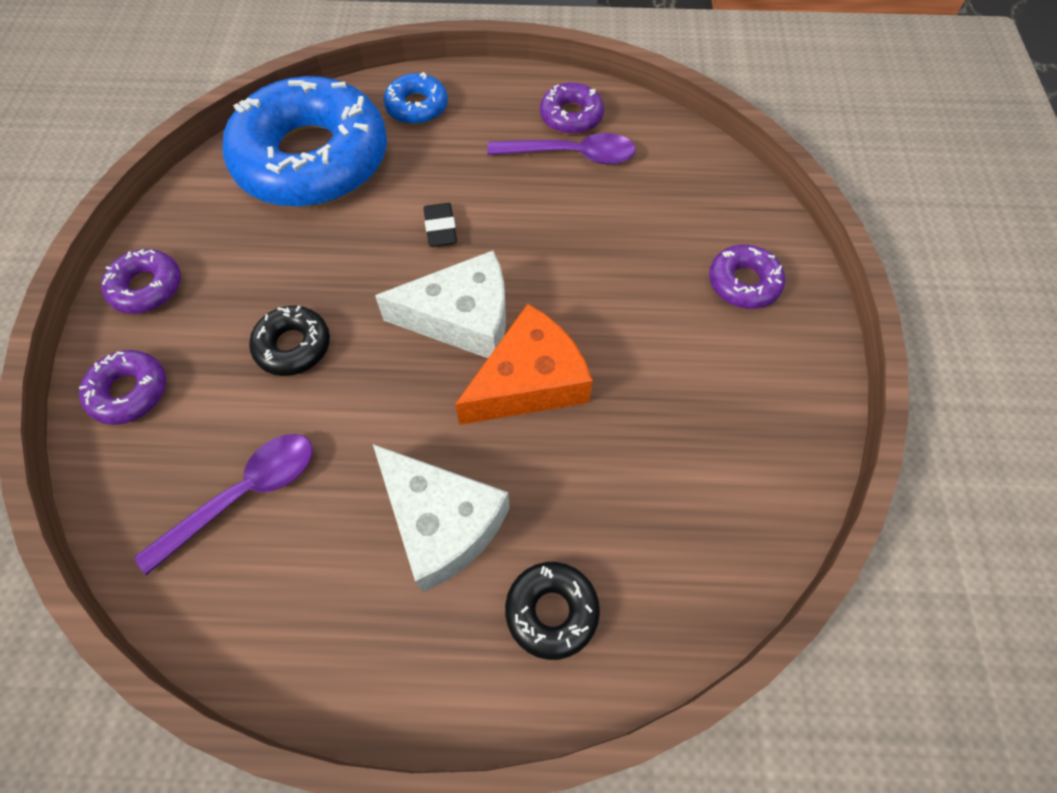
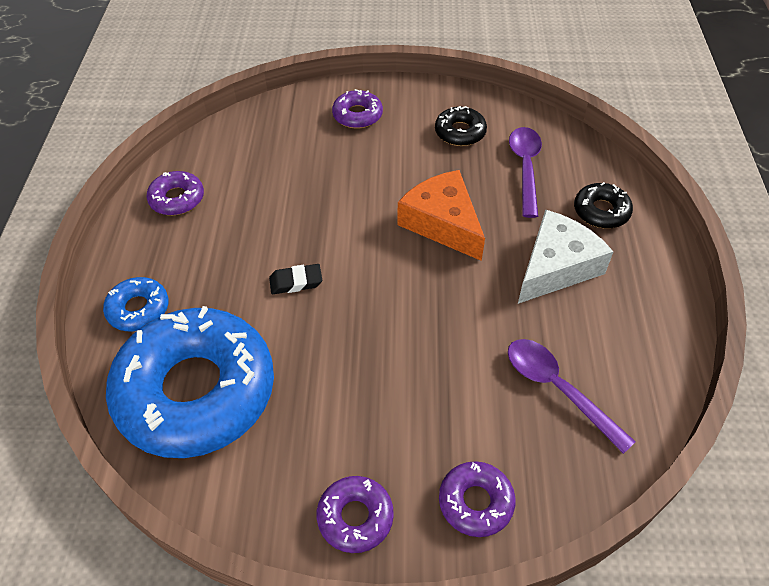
camera: 90 degrees left, 10 degrees down
(293, 346) = (419, 375): black donut -> black donut (460, 132)
(462, 318) = (389, 263): white cheese -> none
(571, 155) = (223, 199): purple spoon -> purple spoon (525, 168)

